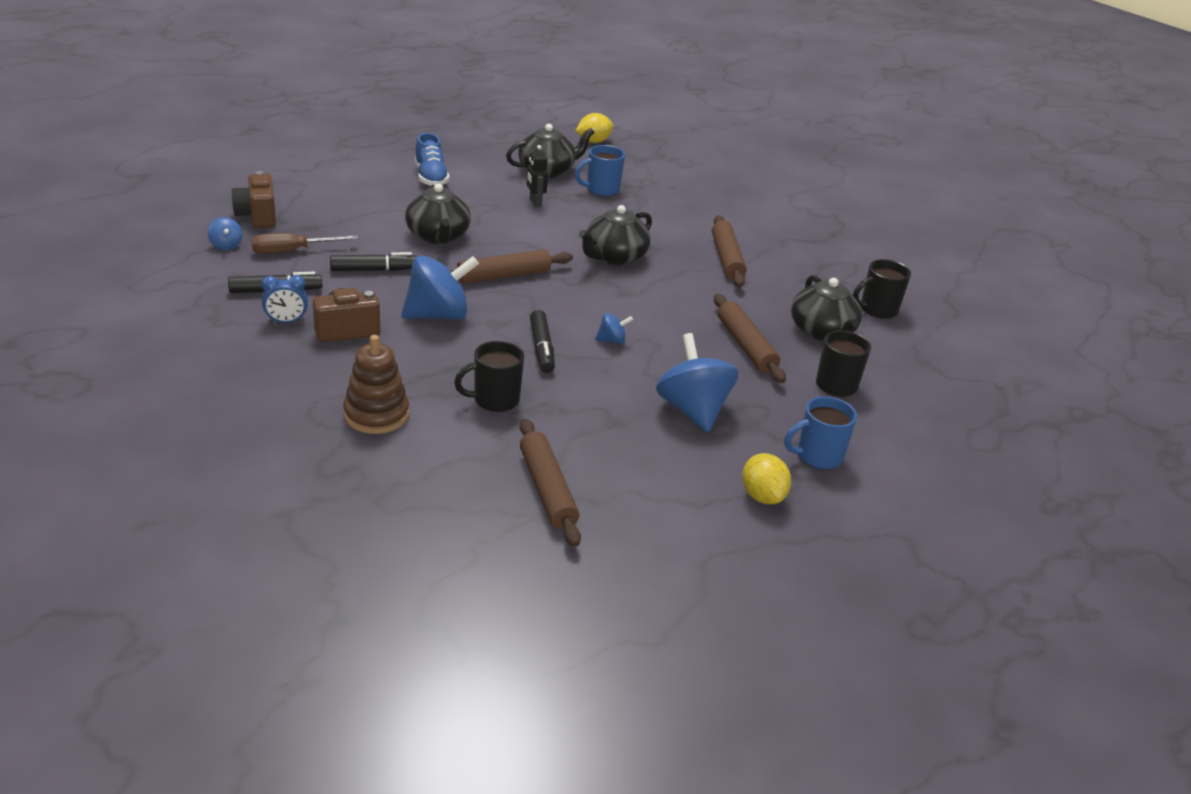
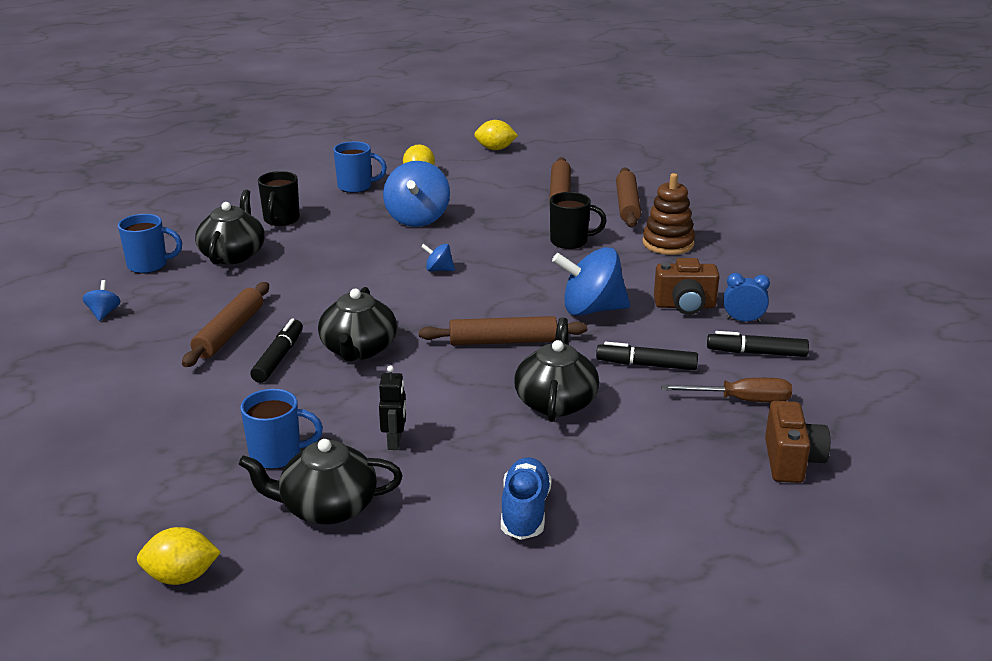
camera: 155 degrees left, 5 degrees down
(226, 245) = (823, 418): blue spinning top -> blue spinning top (104, 313)
(541, 348) = (508, 271): black marker -> black marker (279, 358)
(614, 257) = (358, 349): black teapot -> black teapot turned 120 degrees clockwise
(707, 592) = (495, 149): none -> yellow lemon
(745, 346) = (320, 252): brown rolling pin -> brown rolling pin (627, 205)
(877, 310) = (149, 265): black mug -> blue mug

